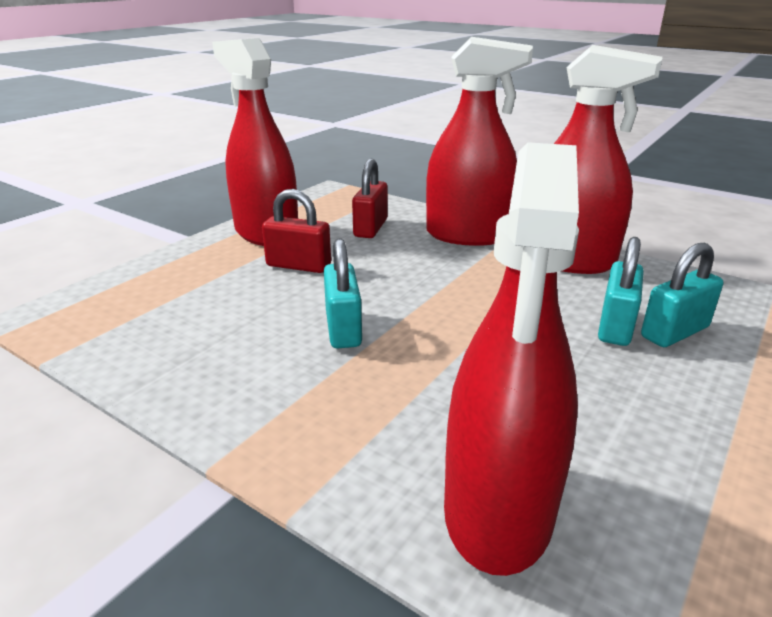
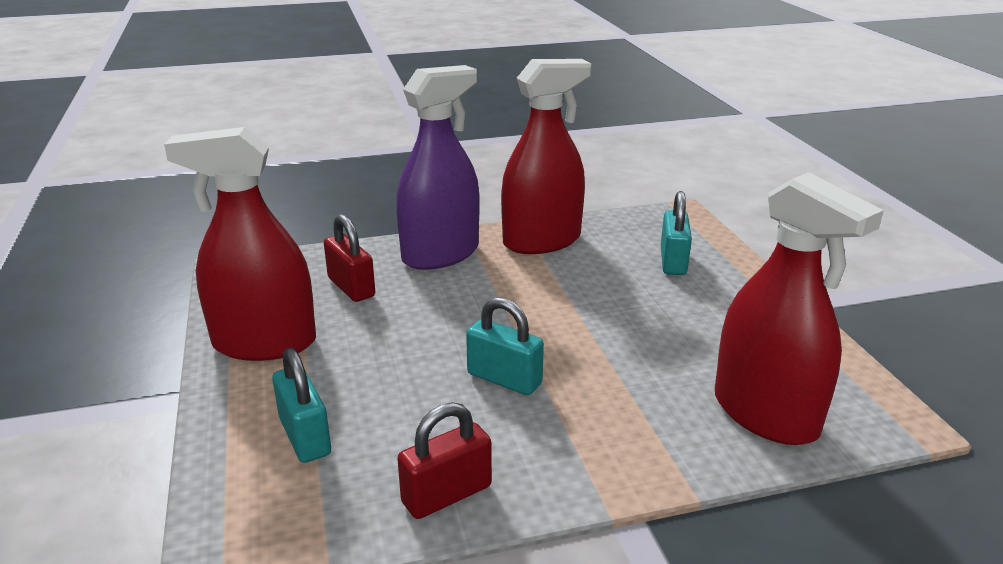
camera: 50 degrees left, 0 degrees up
(298, 265) = (364, 354): red padlock -> red padlock (447, 494)
(467, 235) = (440, 254): red spray bottle -> purple spray bottle
(615, 326) = (643, 275): turquoise padlock -> turquoise padlock (305, 436)

